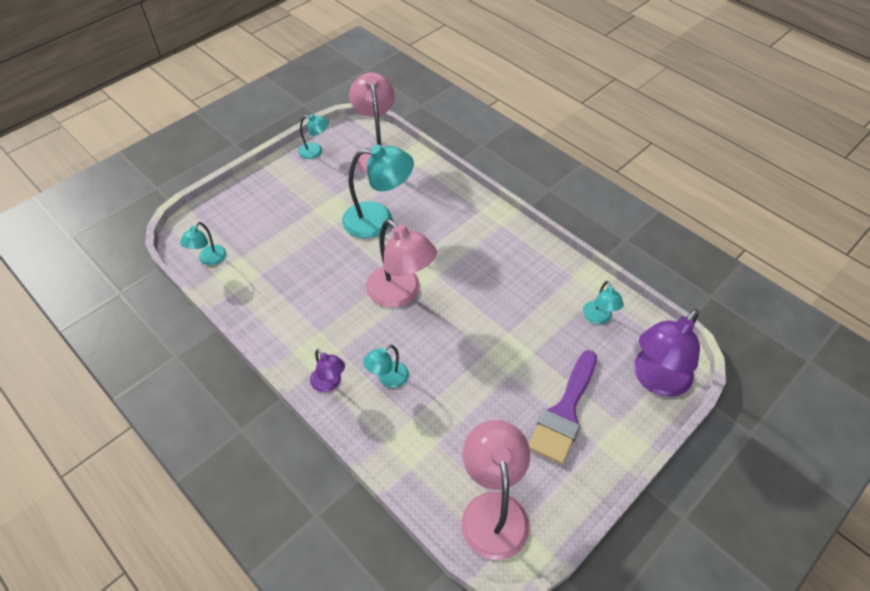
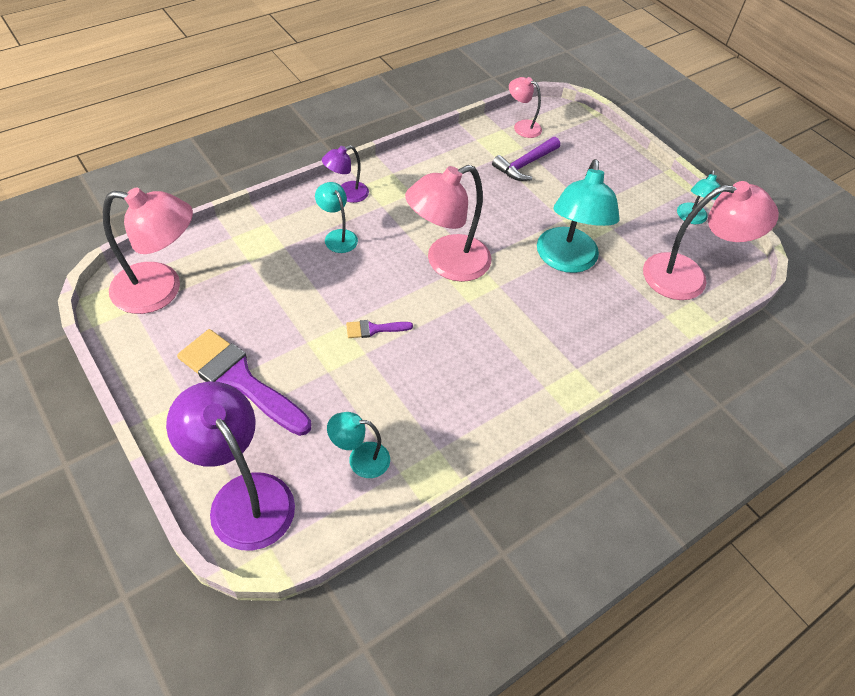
camera: 95 degrees right, 0 degrees up
(209, 259) = (522, 126): turquoise lamp -> pink lamp
(265, 253) = (525, 164): none -> purple hammer
(484, 331) = (374, 329): none -> purple brush

